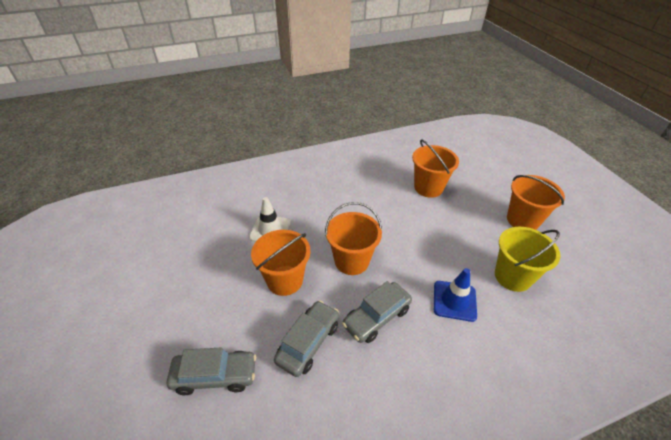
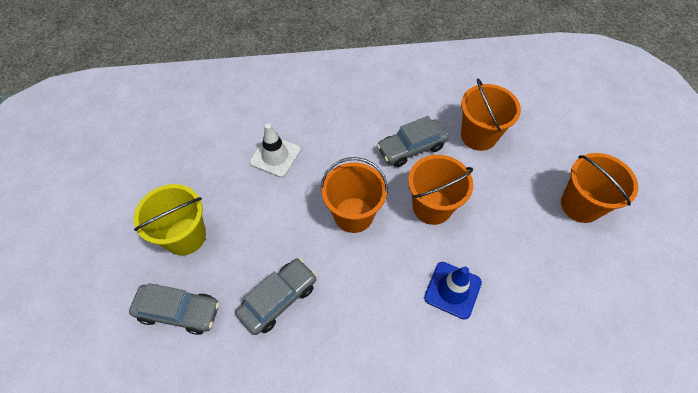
camera: 15 degrees right, 15 degrees up
(285, 280) = (274, 222): orange bucket -> orange bucket (432, 207)
(376, 317) = (359, 288): grey car -> grey car (411, 148)
(512, 276) = (534, 276): yellow bucket -> yellow bucket (185, 236)

